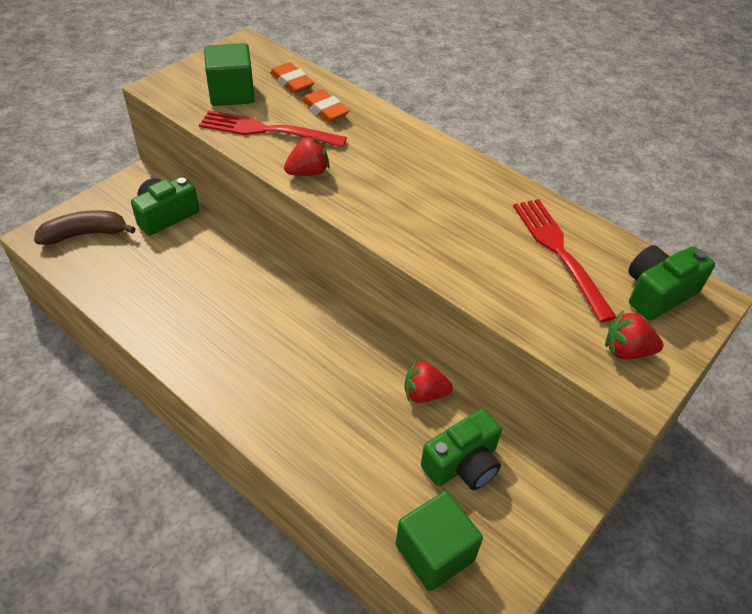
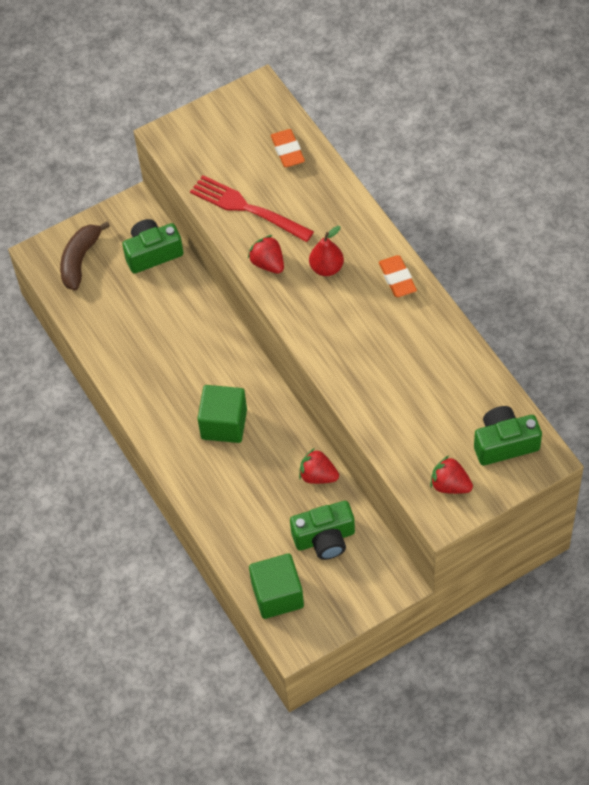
camera: 25 degrees right, 10 degrees up
(85, 234) = (80, 260): brown banana -> brown banana turned 75 degrees counterclockwise
(232, 93) = (229, 156): green cube -> green cube (224, 424)
(308, 172) = (268, 263): red strawberry -> red strawberry turned 120 degrees counterclockwise
(325, 110) = (307, 193): orange eraser -> orange eraser (397, 279)
(374, 166) = (326, 268): none -> red pear
(559, 253) = (444, 389): red fork -> none

